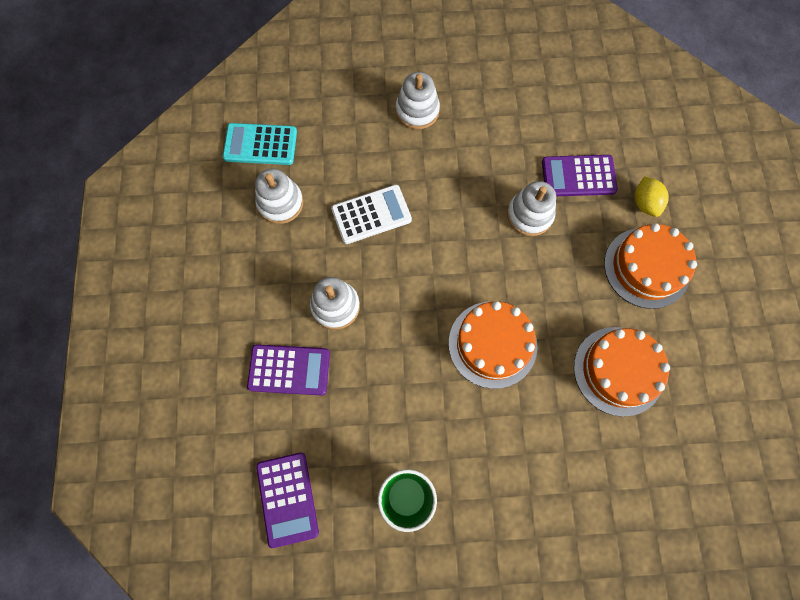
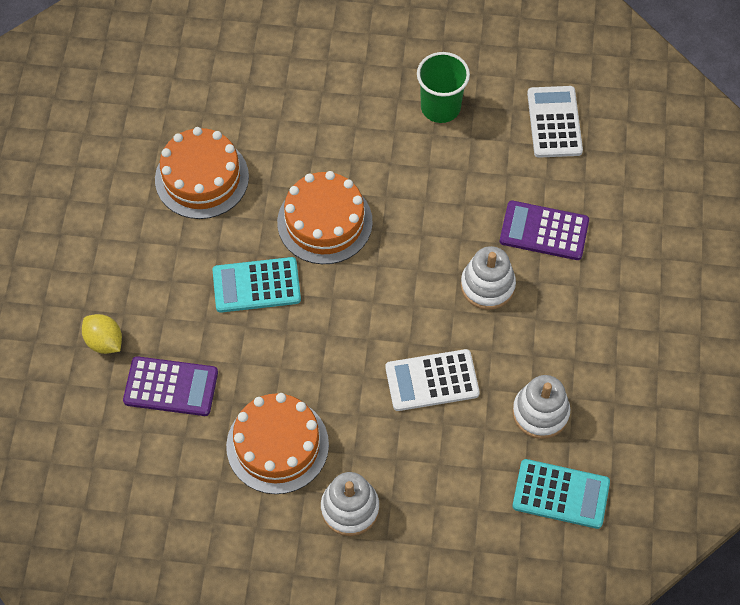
camera: 170 degrees left, 10 degrees down
(287, 499) = (554, 122): purple calculator -> white calculator
(529, 215) = (244, 350): white stacking toy -> none
(536, 272) = (256, 285): none -> turquoise calculator
(644, 203) = (104, 341): yellow lemon -> yellow lemon turned 45 degrees counterclockwise
(646, 267) = (132, 271): orange cake -> orange cake (277, 445)

